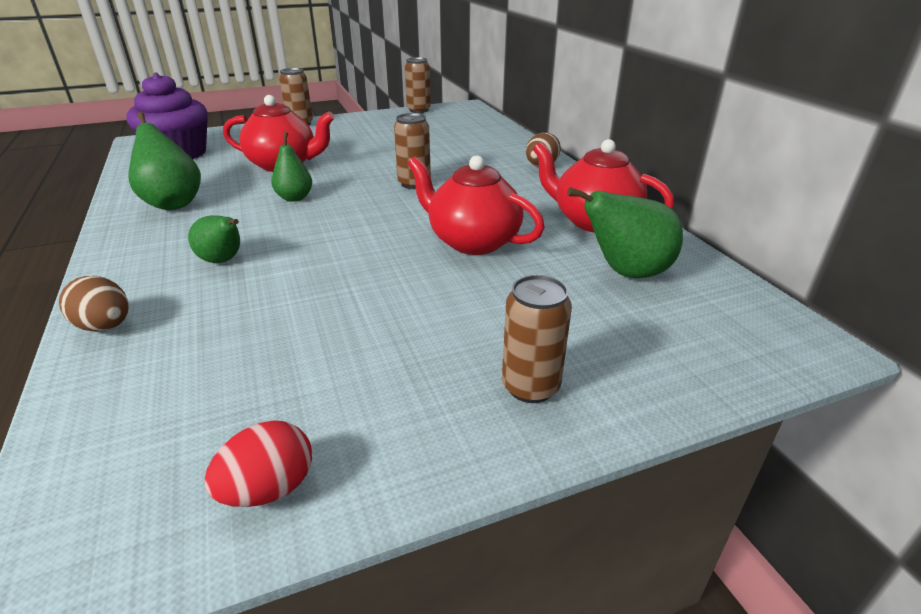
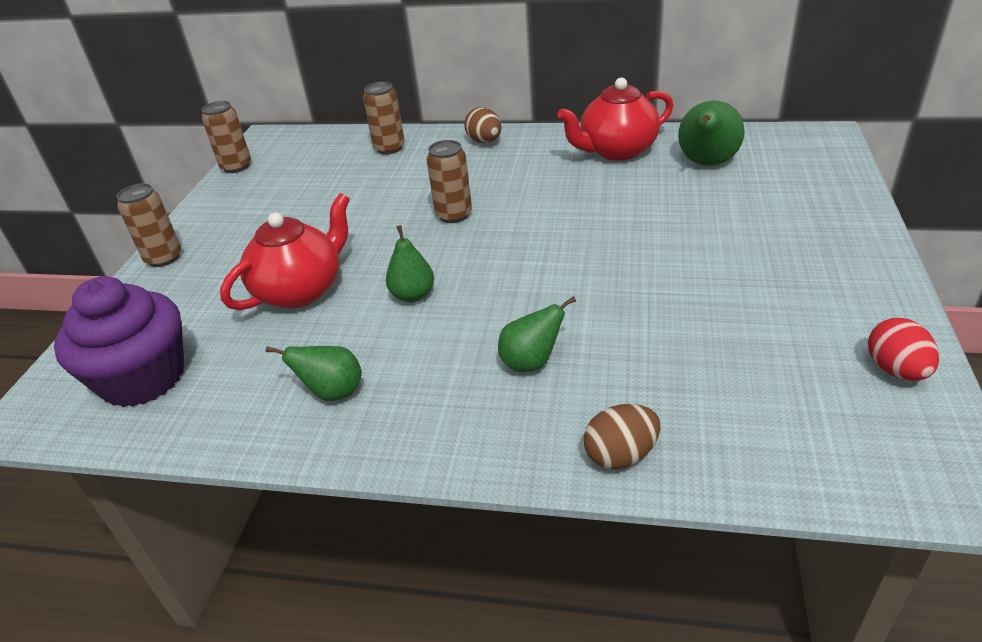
camera: 55 degrees left, 5 degrees up
(173, 203) = (333, 392): green pear -> green pear, size x0.63
(472, 241) = (607, 213): red teapot -> none
(530, 386) = (827, 241): brown can -> brown can (389, 148)

